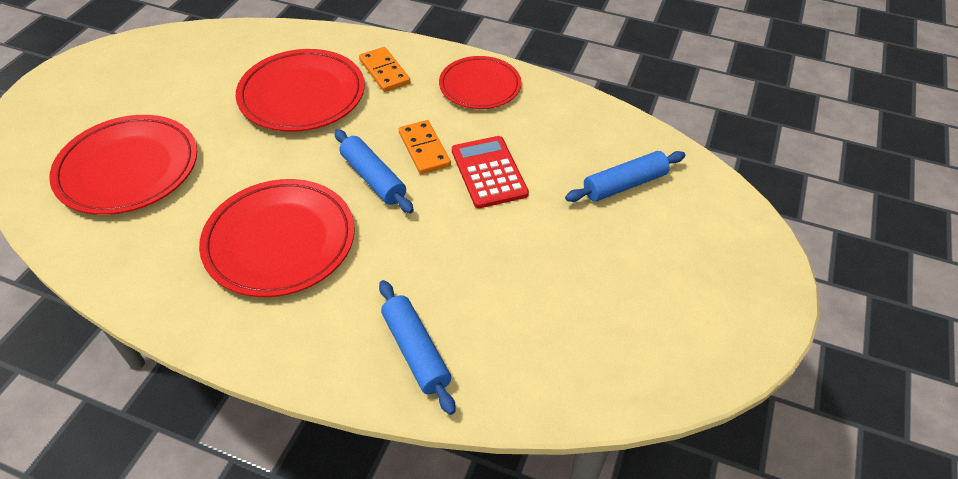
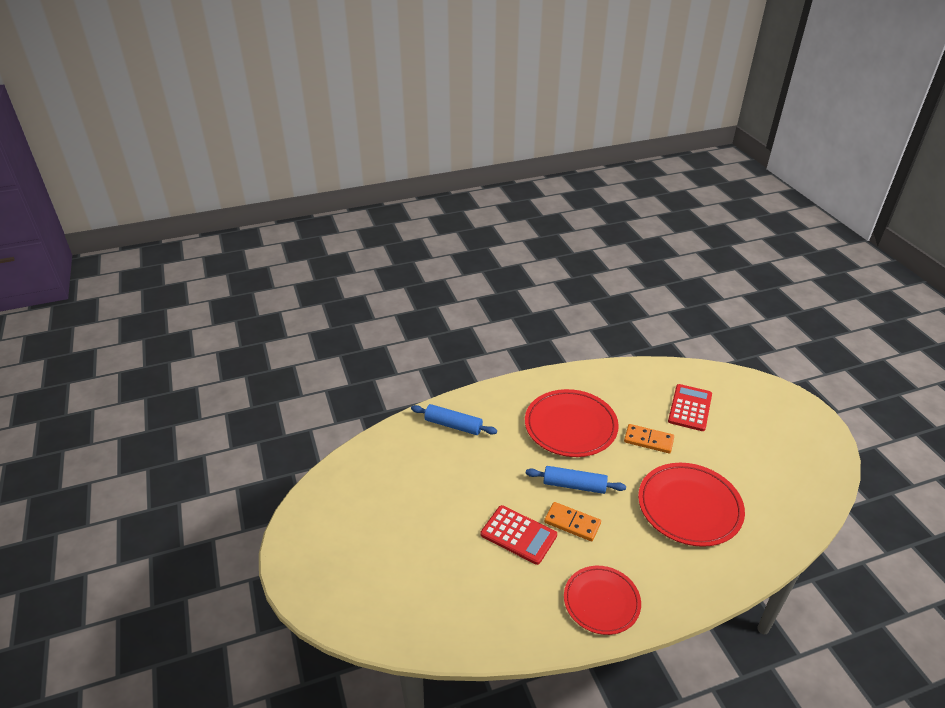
camera: 140 degrees right, 10 degrees down
(128, 169) = (690, 408): red plate -> red calculator
(384, 72) = (674, 564): orange domino -> orange domino (648, 440)
(624, 184) = (430, 586): blue rolling pin -> none

